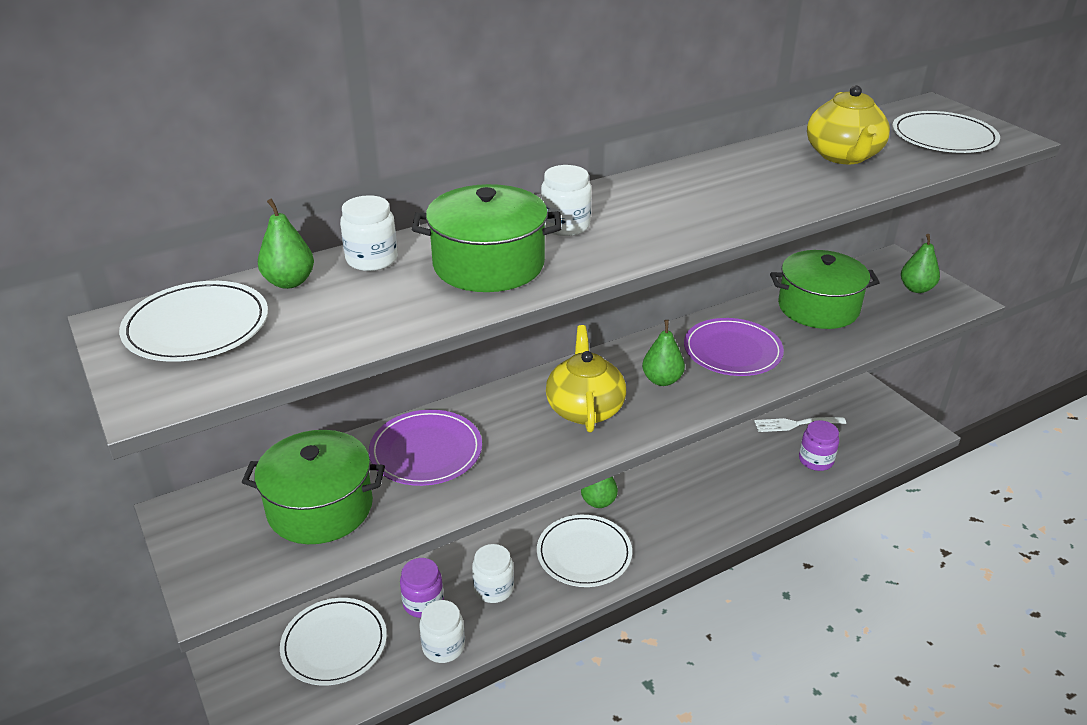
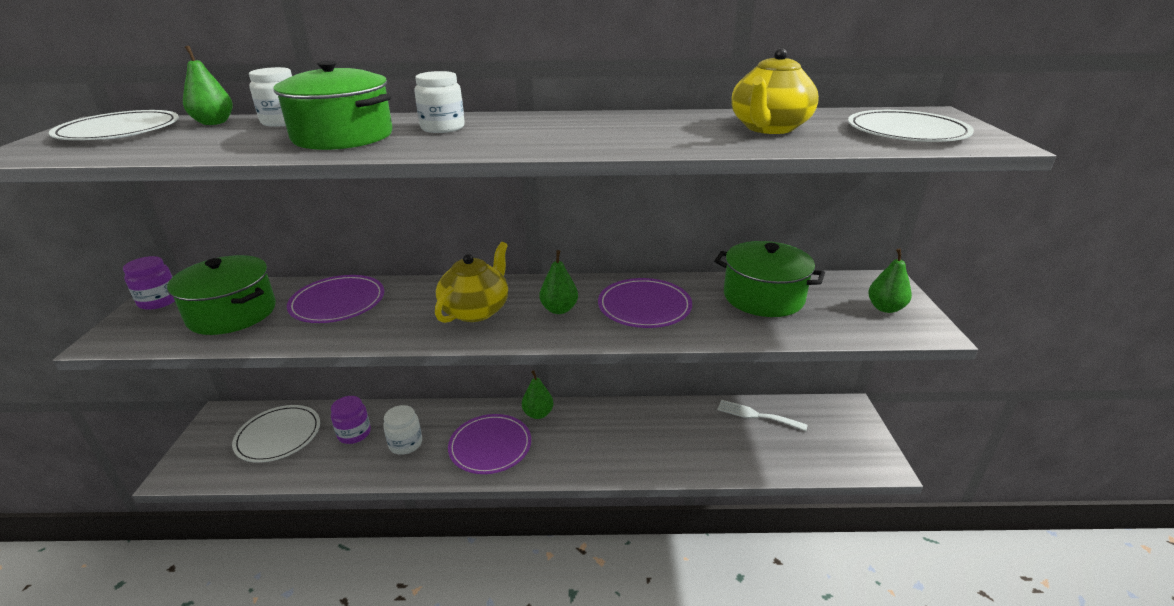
camera: 30 degrees right, 5 degrees down
(443, 646) = (334, 468): white jar -> none
(584, 553) = (490, 446): white plate -> purple plate
(816, 460) = (749, 451): purple jar -> purple jar (159, 301)

